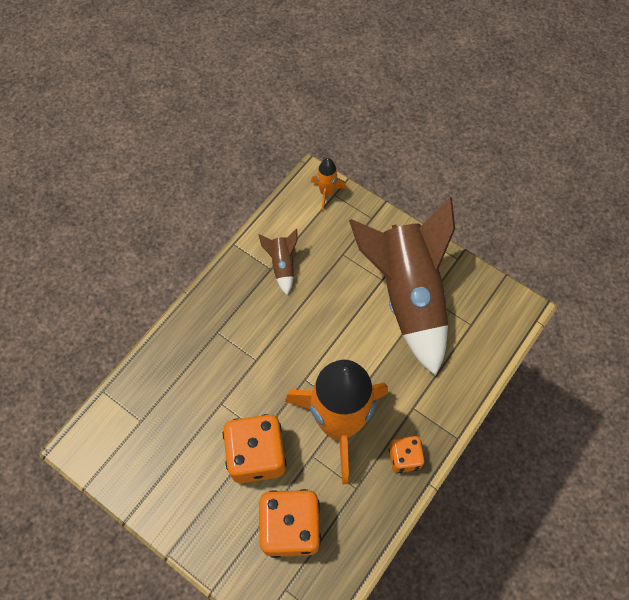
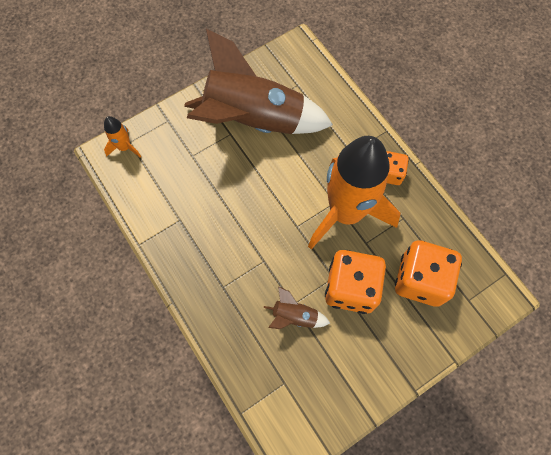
camera: 70 degrees left, 5 degrees up
(282, 265) = (181, 209): brown rocket -> brown rocket (294, 316)

